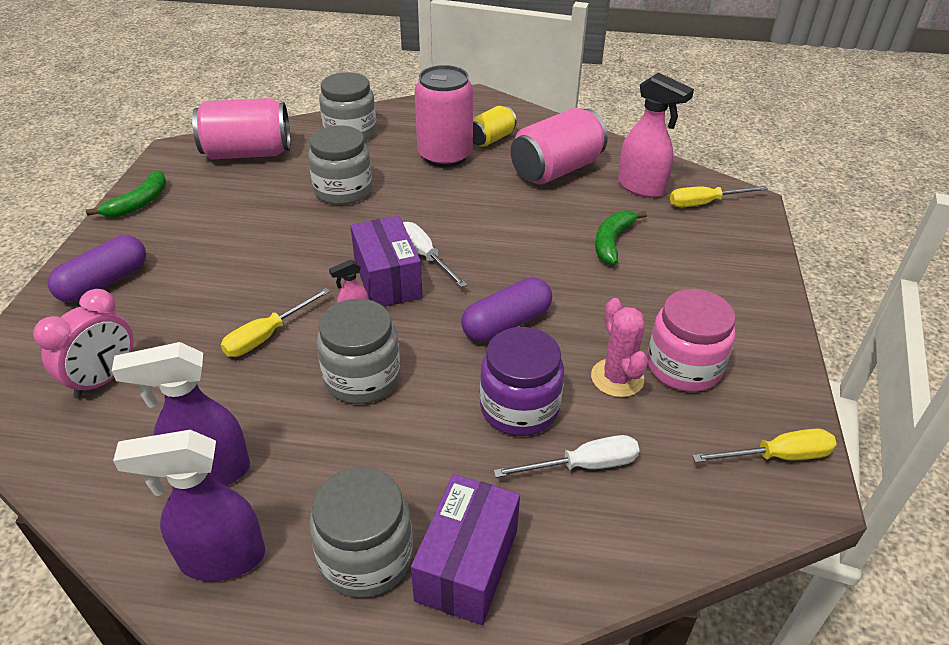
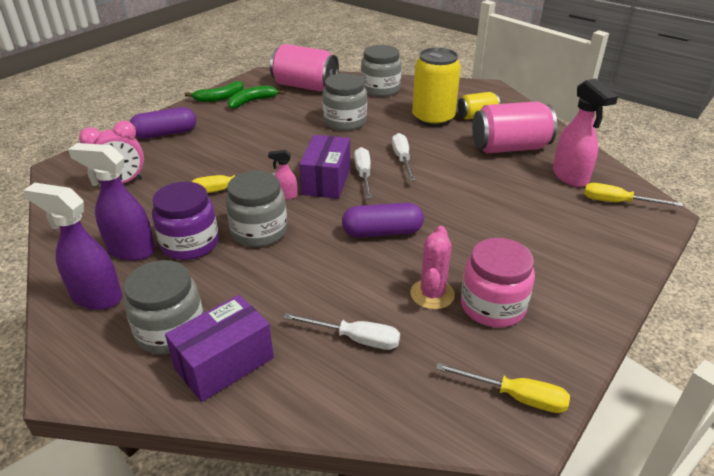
camera: 30 degrees right, 5 degrees down
(445, 156) = (433, 118): pink can -> yellow can
(453, 221) = (402, 159): none -> white screwdriver
(519, 408) = (343, 286): purple jar -> purple jar (190, 244)
(612, 242) = (511, 206): green banana -> green banana (252, 101)

